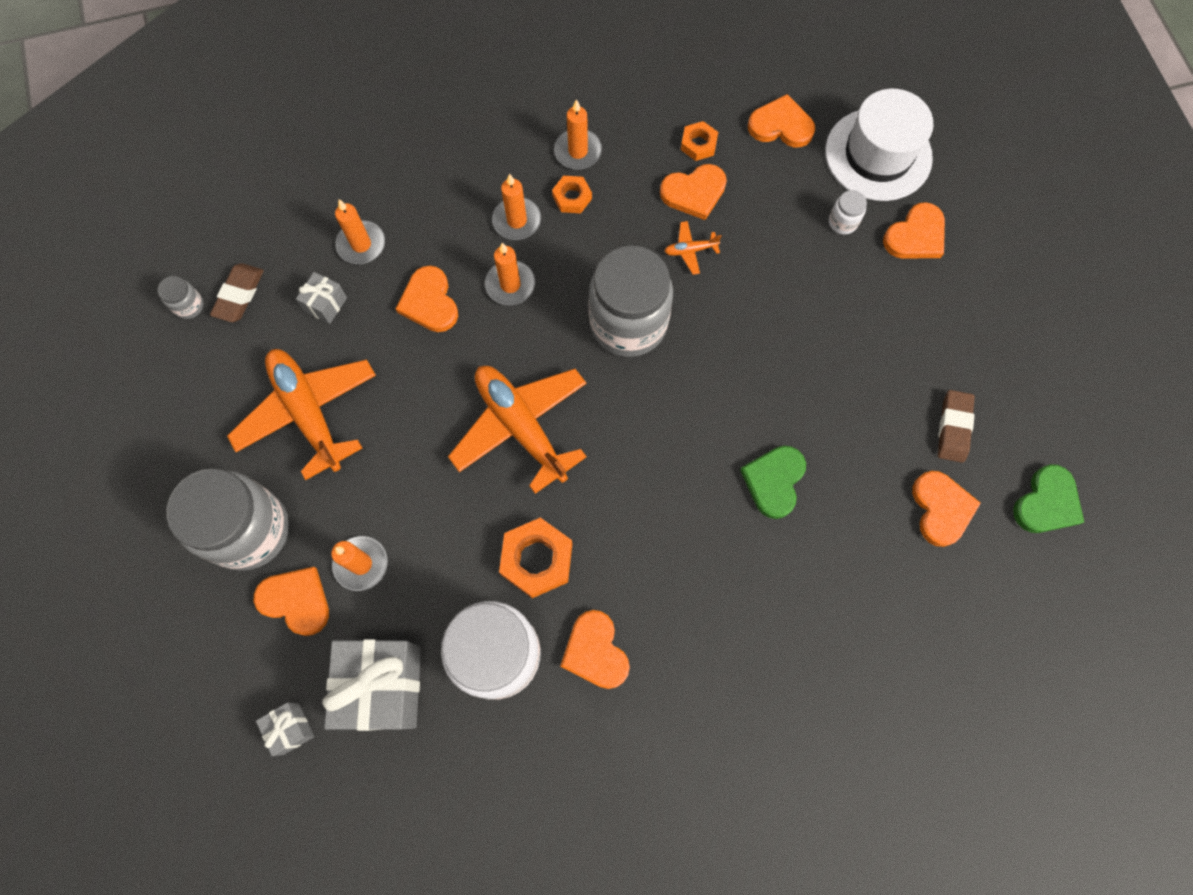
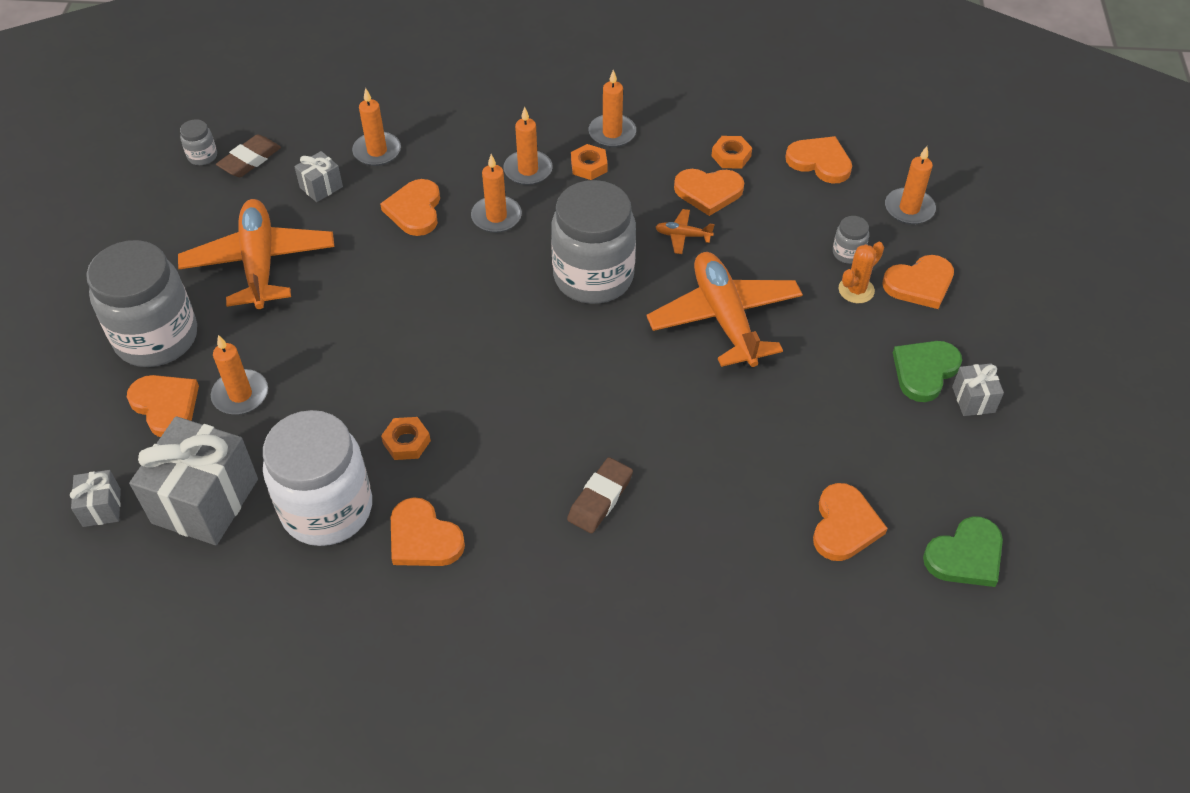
camera: 20 degrees right, 20 degrees down
(521, 427) = (448, 330): orange plane -> orange plane (724, 318)
(537, 559) = (406, 442): orange nut -> orange nut, size x0.58
(595, 651) = (423, 538): orange heart -> orange heart turned 45 degrees counterclockwise
(774, 481) = (676, 448): green heart -> green heart (924, 371)
(842, 222) = (848, 253): white jar -> grey jar
(864, 260) = (856, 290): none -> orange cactus
(878, 154) = (909, 209): white hat -> orange candle
(953, 428) = (889, 457): brown eraser -> brown eraser (600, 498)
(1001, 344) = (973, 399): none -> grey gift

